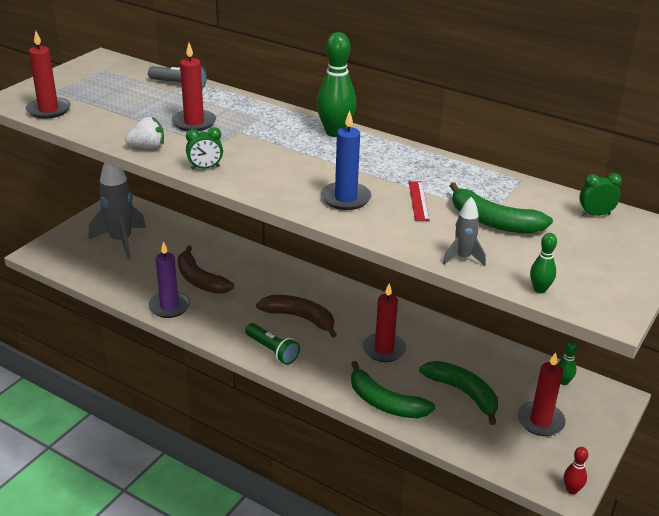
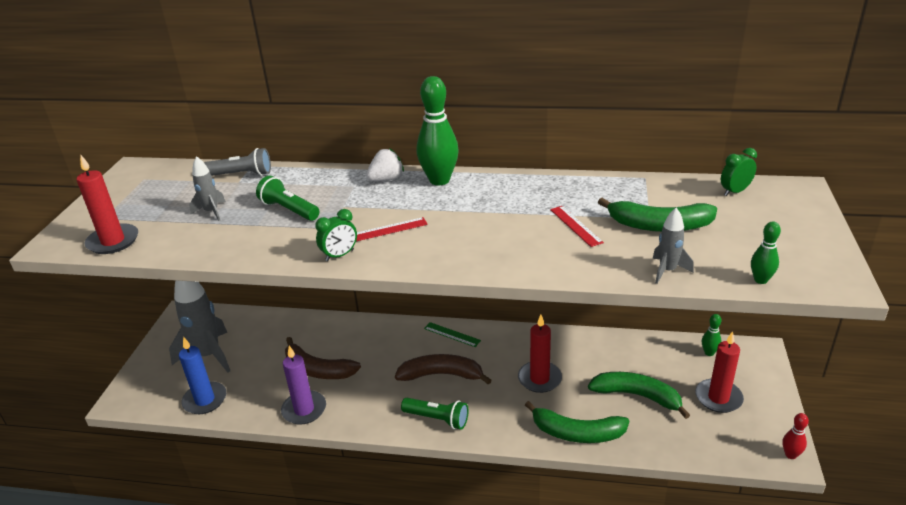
camera: 20 degrees left, 0 degrees up
(134, 108) = (211, 212): none -> grey rocket
(147, 147) = (259, 251): white strawberry -> white strawberry (386, 179)
(194, 123) = (289, 210): red candle -> green flashlight
(260, 159) = (389, 229): none -> red ruler
(332, 289) = (452, 334): none -> green ruler
(345, 198) = (507, 245): blue candle -> blue candle (205, 400)

